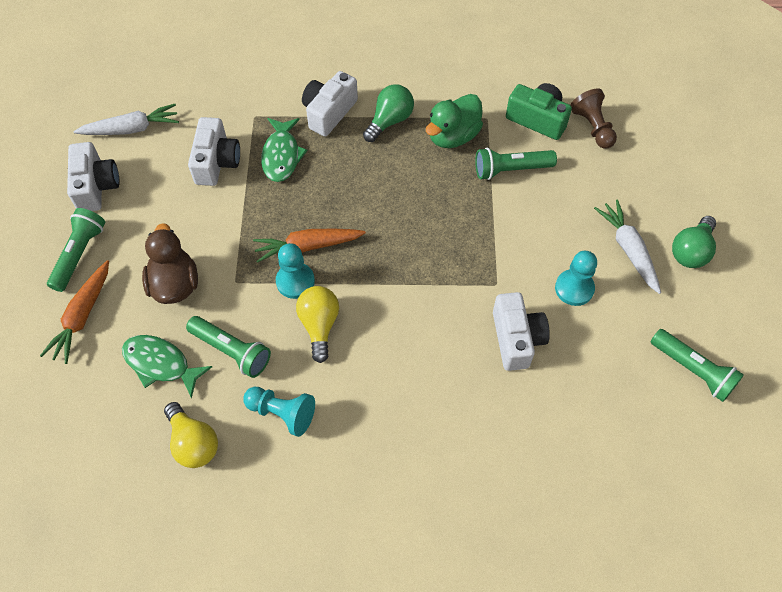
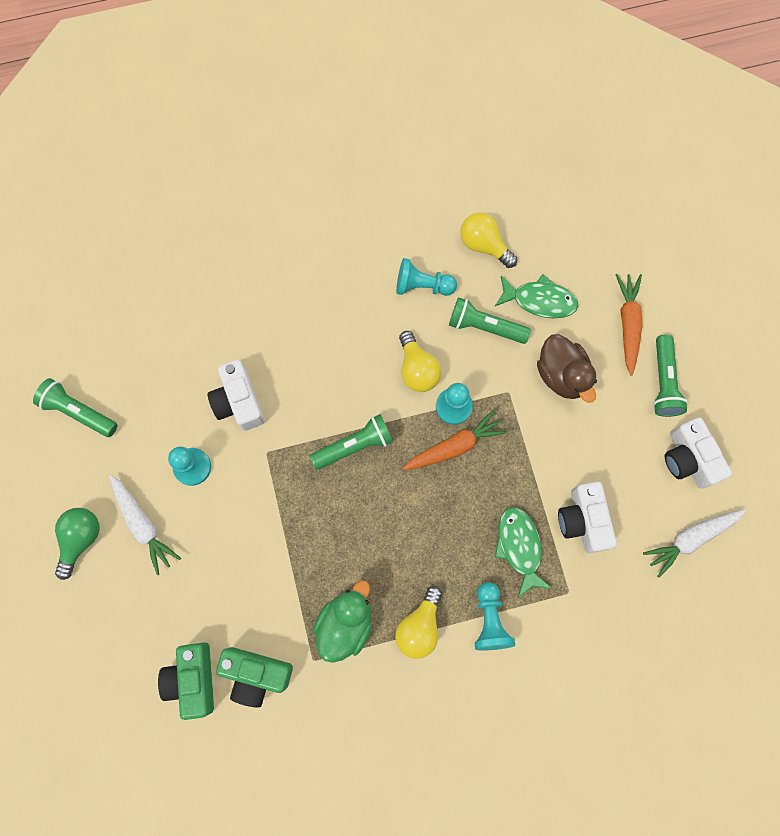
camera: 165 degrees right, 15 degrees up
(329, 112) = (489, 620): white camera -> turquoise pawn
(390, 121) = (419, 626): green light bulb -> yellow light bulb
(511, 170) = (274, 593): green flashlight -> green flashlight (354, 445)
(592, 127) = (193, 679): brown pawn -> green camera

